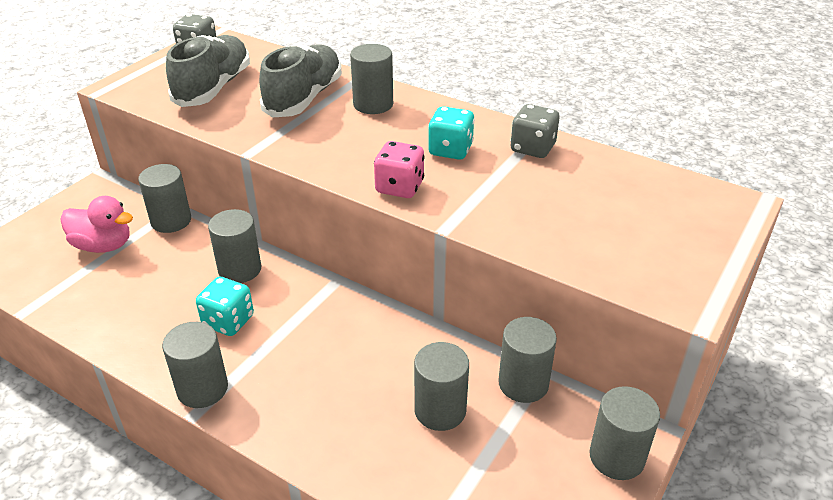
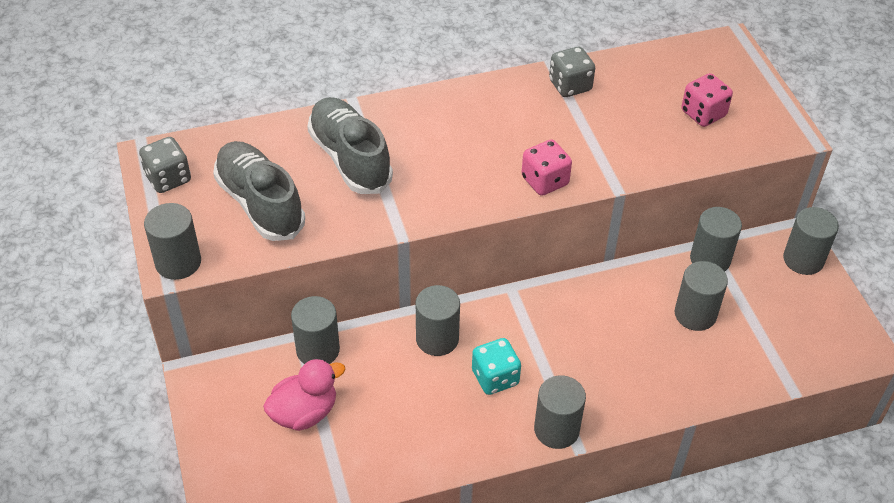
camera: 50 degrees left, 10 degrees up
(373, 104) = (410, 126): grey cylinder -> grey cylinder (178, 262)
(450, 150) = (526, 126): turquoise dice -> none
(619, 231) = (703, 114): none -> pink dice

